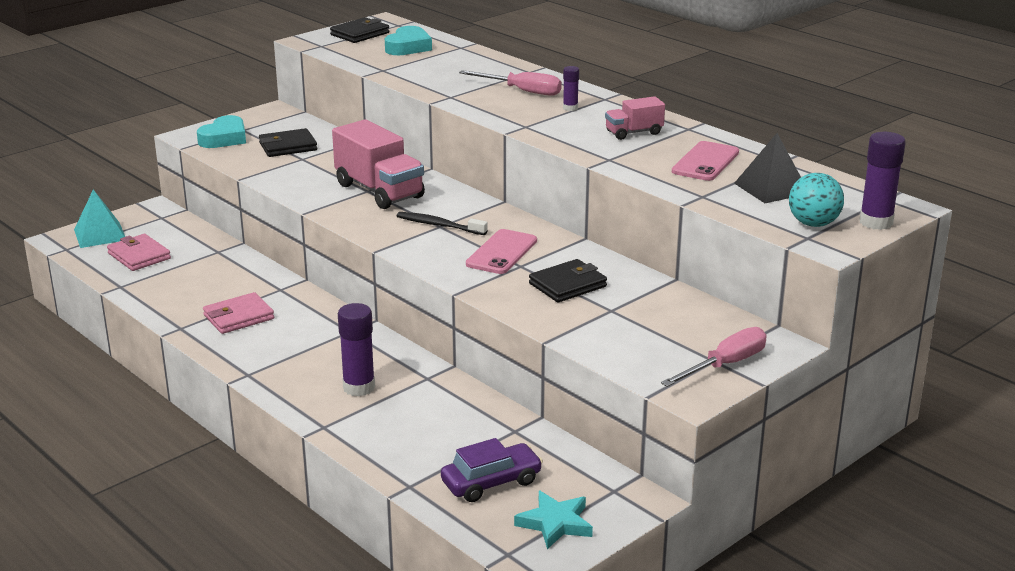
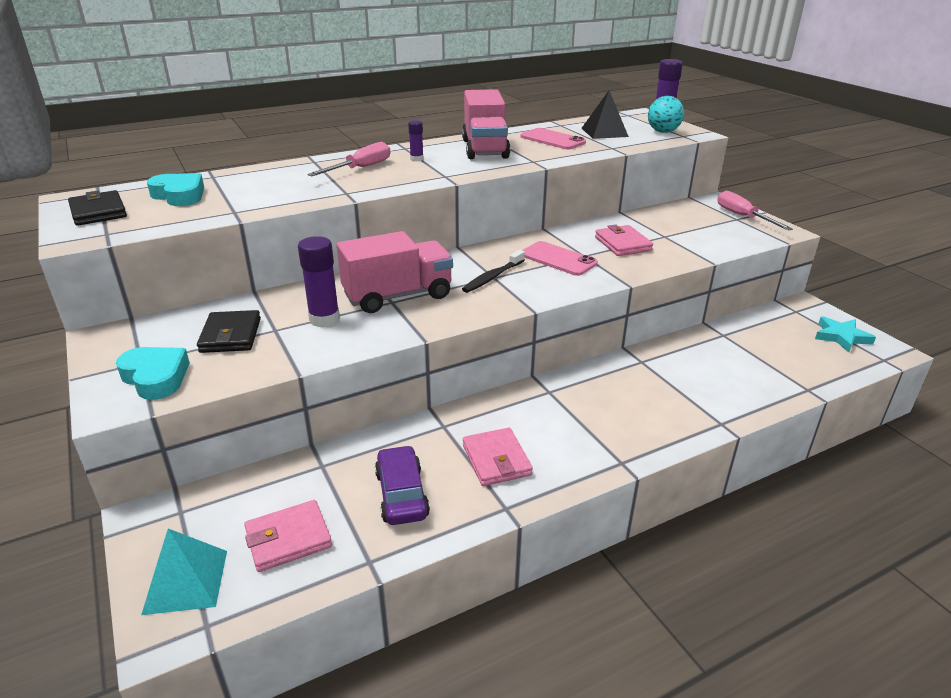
camera: 75 degrees left, 5 degrees up
(359, 387) = (655, 397): purple glue stick -> purple glue stick (324, 319)
(491, 482) = (795, 353): purple car -> purple car (401, 494)
(568, 285) = (622, 244): black wallet -> pink wallet
(634, 133) = (485, 149): pink truck -> pink truck, size x1.89

